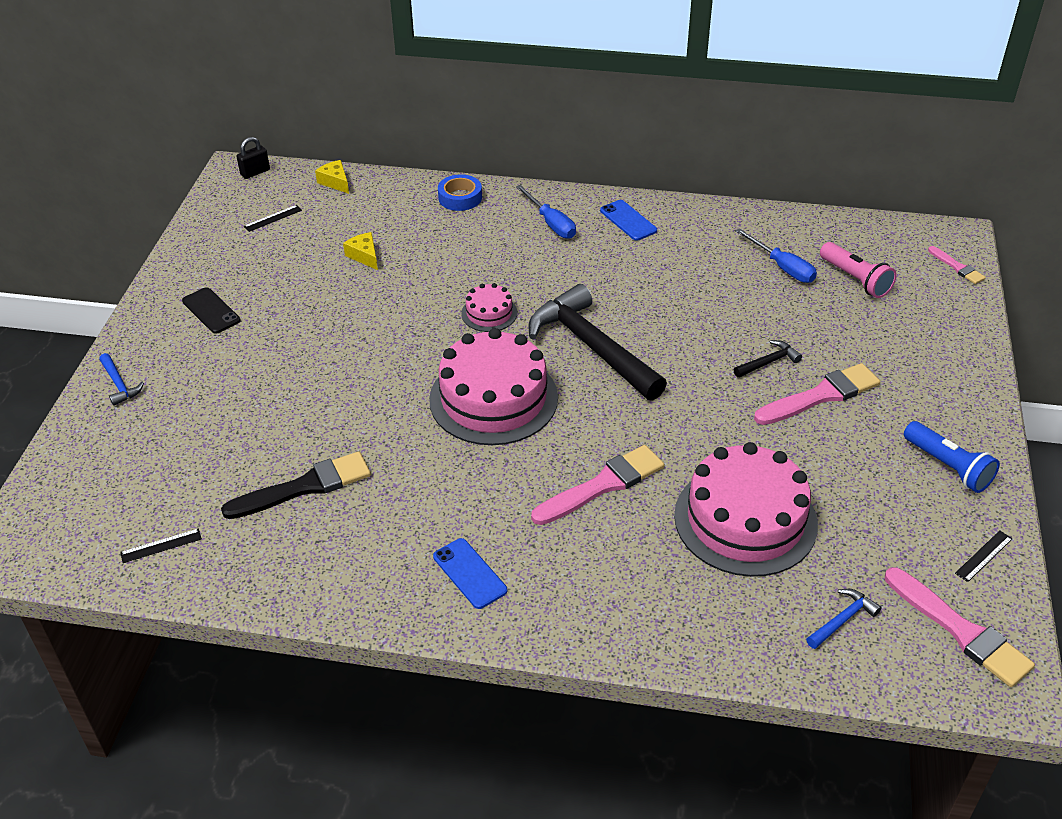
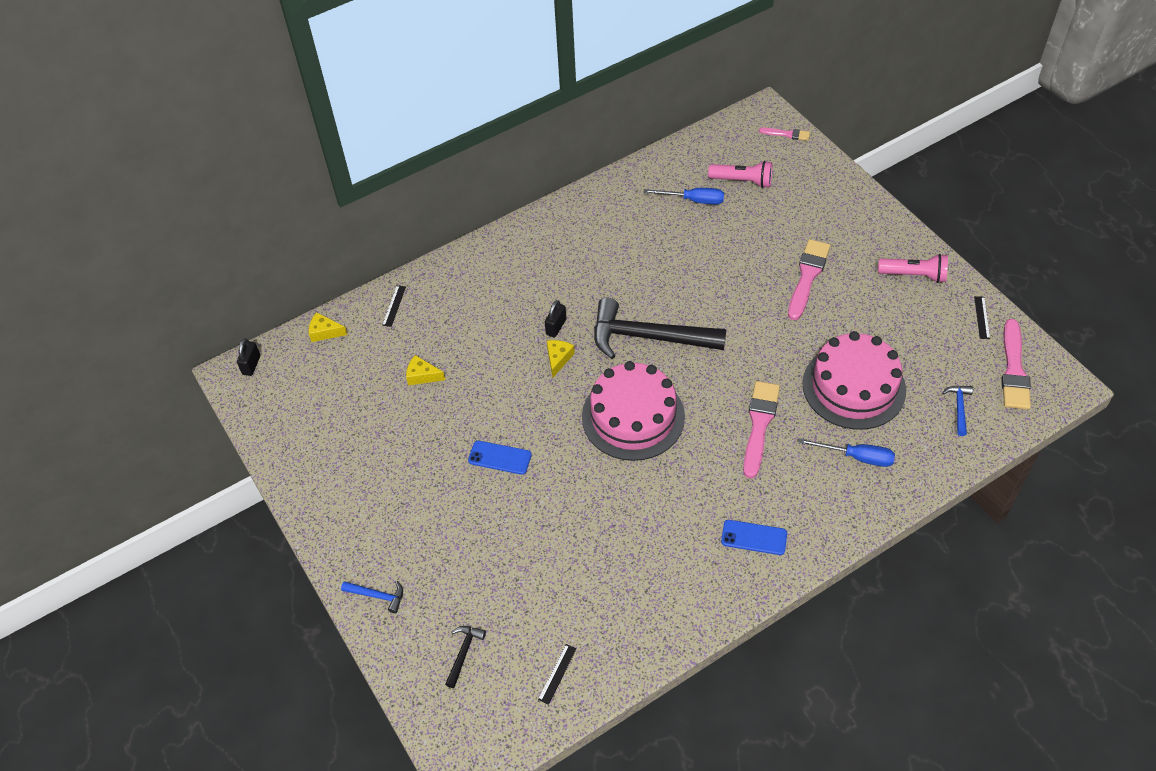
camera: 40 degrees left, 10 degrees up
(211, 311) = (368, 494): black phone -> none
(273, 218) = (316, 392): black ruler -> black ruler (394, 306)
(304, 487) = (594, 564): black brush -> none
(460, 197) = (431, 284): blue tape -> none
(489, 313) = (558, 359): pink cake -> yellow cheese
(520, 288) = (556, 327): none -> black padlock
(551, 223) = (517, 263): blue screwdriver -> blue screwdriver (857, 457)
(628, 220) = (564, 228): blue phone -> blue phone (499, 458)
(768, 362) = (757, 274): black hammer -> black hammer (463, 653)
(948, 467) = (914, 275): blue flashlight -> pink flashlight
(960, 630) = (1014, 370): pink brush -> pink brush turned 90 degrees clockwise

